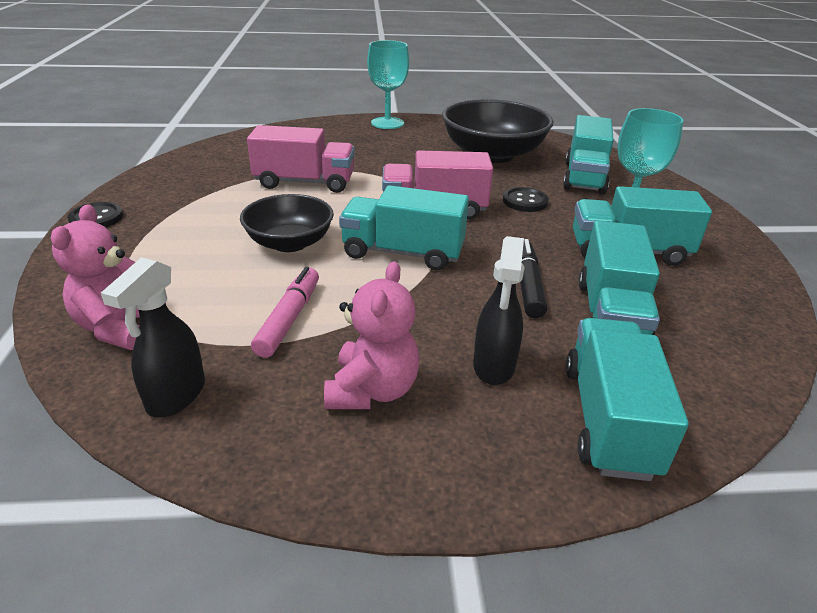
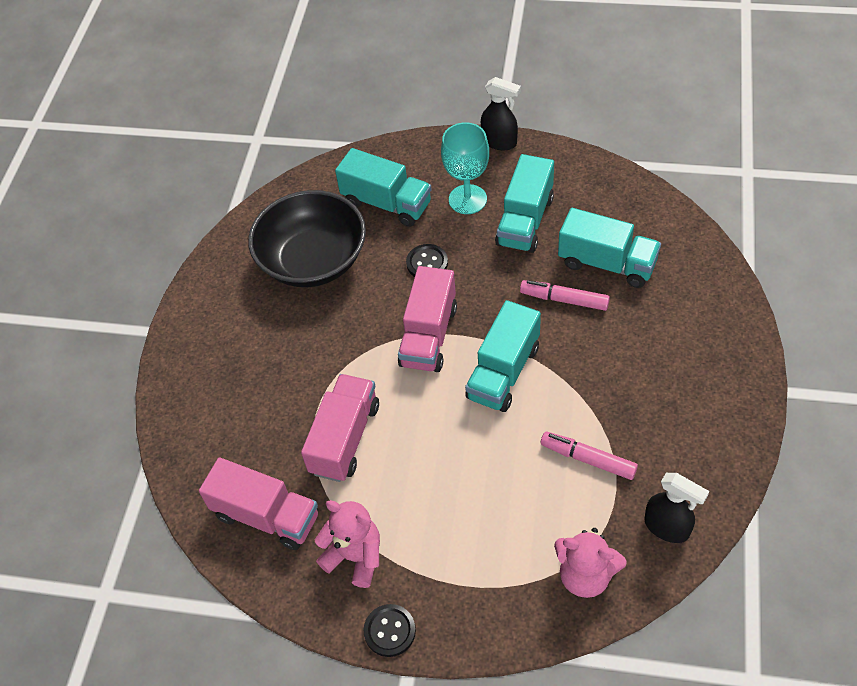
camera: 70 degrees left, 20 degrees up
(227, 161) = (266, 516): none -> pink truck
(290, 243) = (472, 456): black bowl -> none
(372, 390) = (671, 414): pink teddy bear -> pink teddy bear (355, 556)
(387, 123) = (188, 341): turquoise goblet -> none
(494, 366) = (654, 344): black spray bottle -> black spray bottle (499, 142)
(527, 285) = (564, 300): black marker -> pink marker
(608, 419) = (705, 300): turquoise truck -> none

